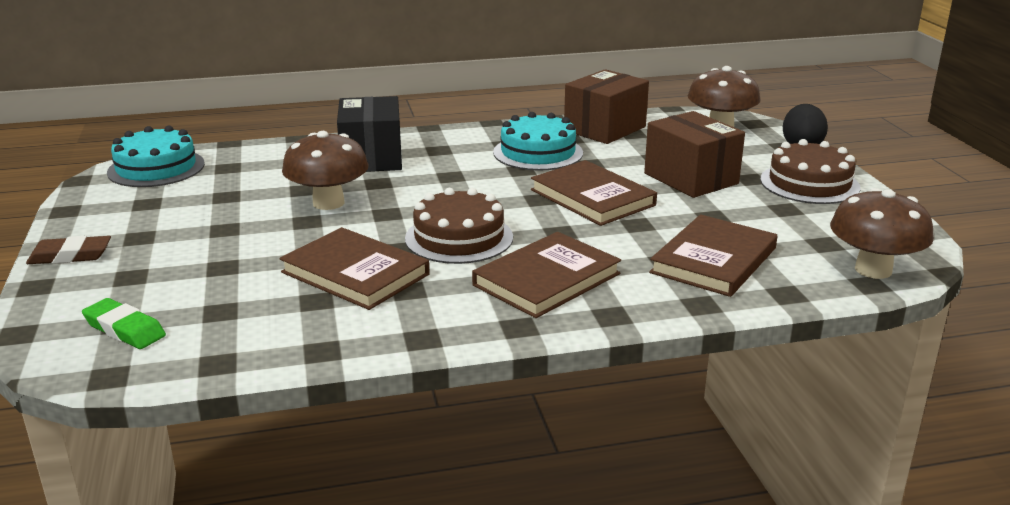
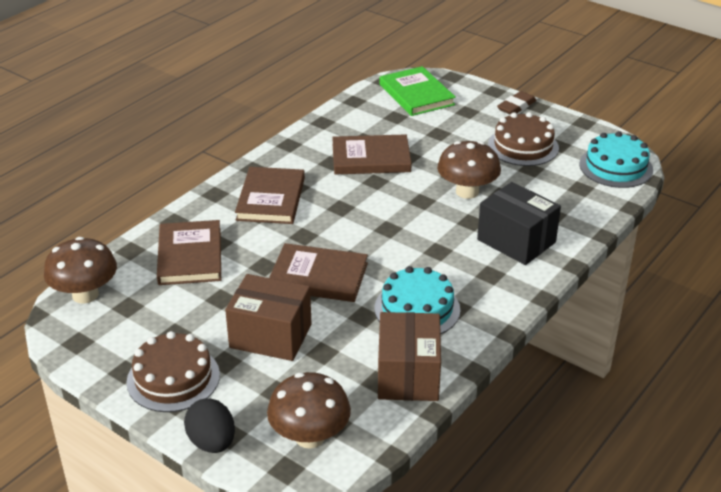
camera: 140 degrees right, 10 degrees up
(125, 329) = (416, 94): green eraser -> green book
(459, 238) = (354, 203): brown cake -> brown cake (523, 146)

